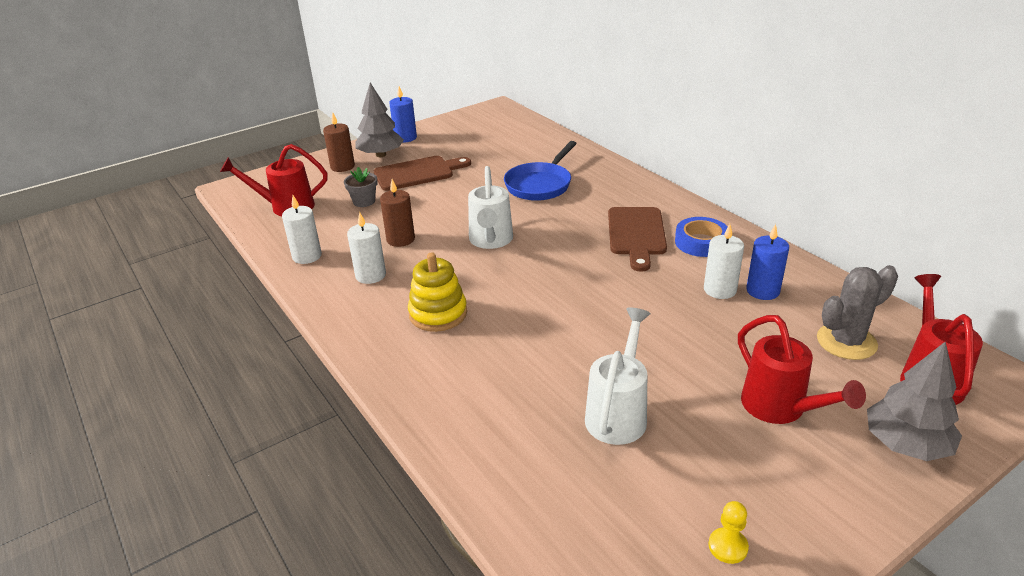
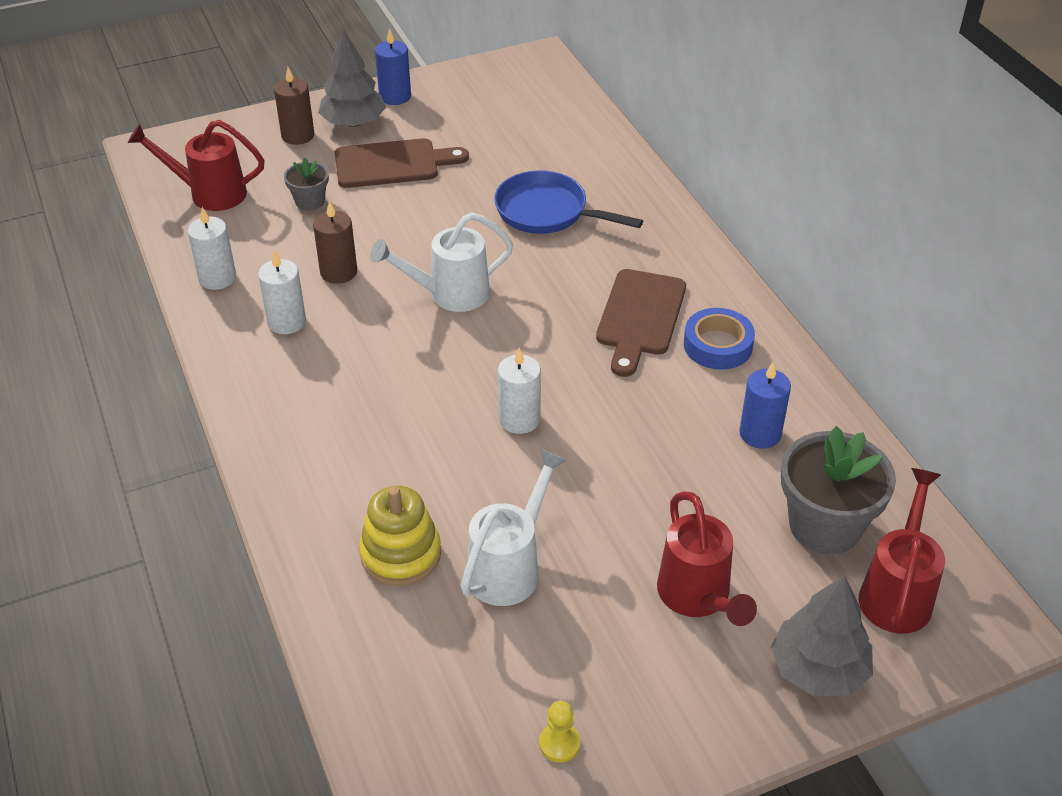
camera: 10 degrees right, 10 degrees up
(438, 314) = (350, 393): yellow stacking toy -> yellow stacking toy (401, 554)
(491, 240) = (450, 294): white watering can -> white watering can turned 60 degrees clockwise
(540, 185) = (547, 212): blue pan -> blue pan turned 75 degrees clockwise
(720, 290) = (707, 422): white candle -> white candle (519, 419)
(846, 342) = (825, 525): grey cactus -> grey flower pot

